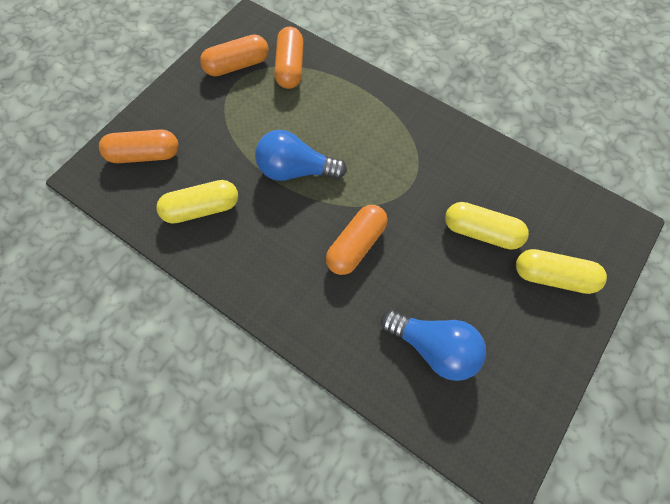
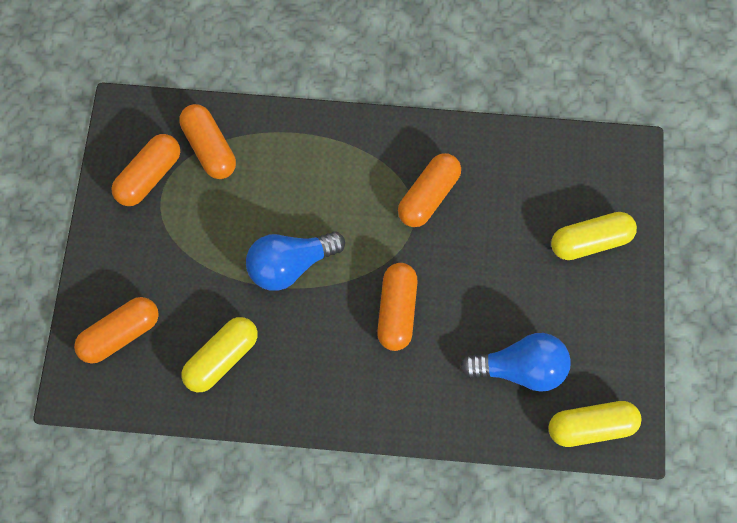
camera: 30 degrees left, 5 degrees up
(432, 175) = (428, 196): none -> orange capsule
(481, 232) = (505, 231): yellow capsule -> yellow capsule (590, 425)

